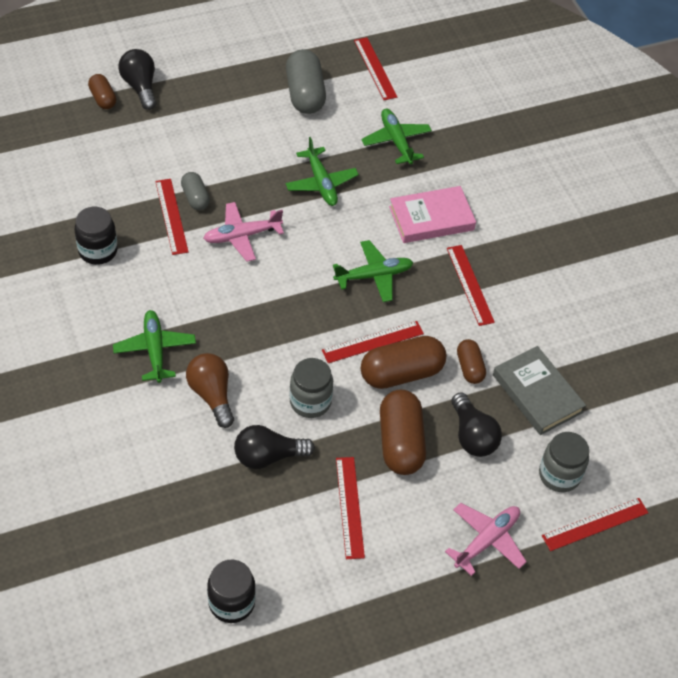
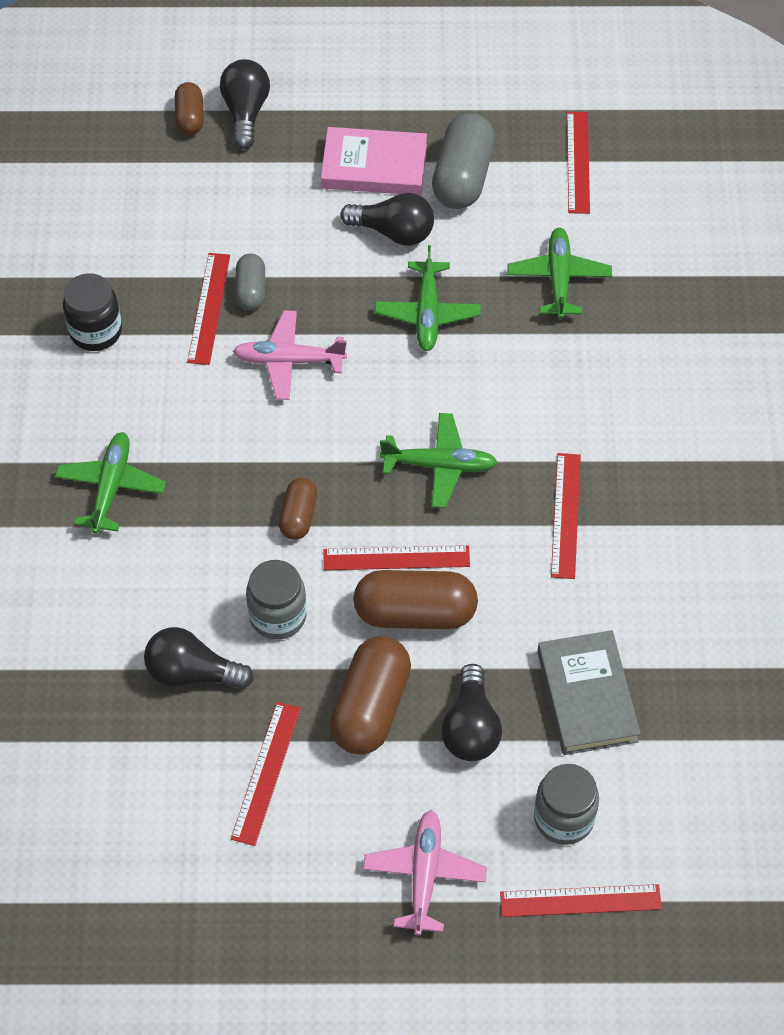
camera: 25 degrees right, 5 degrees up
(212, 395) = (156, 569): brown light bulb -> none
(231, 603) = (65, 848): black jar -> none
(275, 138) = (393, 232): none -> black light bulb
(431, 218) = (556, 404): pink book -> pink book (374, 166)
(469, 367) = (510, 632): brown capsule -> brown capsule (298, 516)
(487, 540) = (424, 874): pink plane -> pink plane turned 60 degrees counterclockwise

